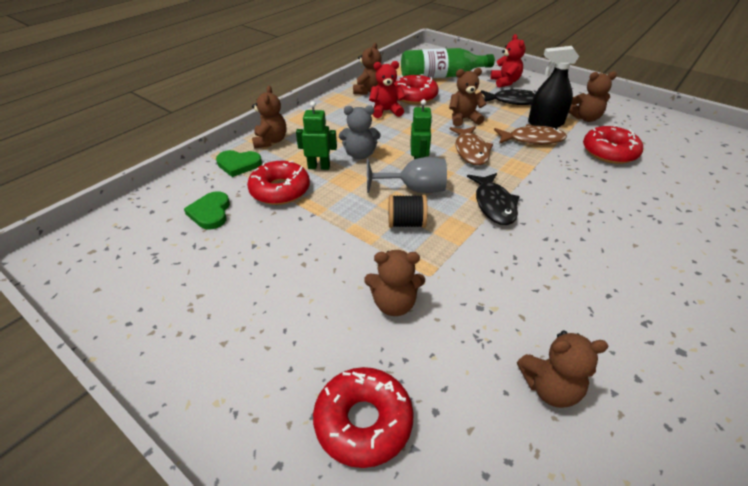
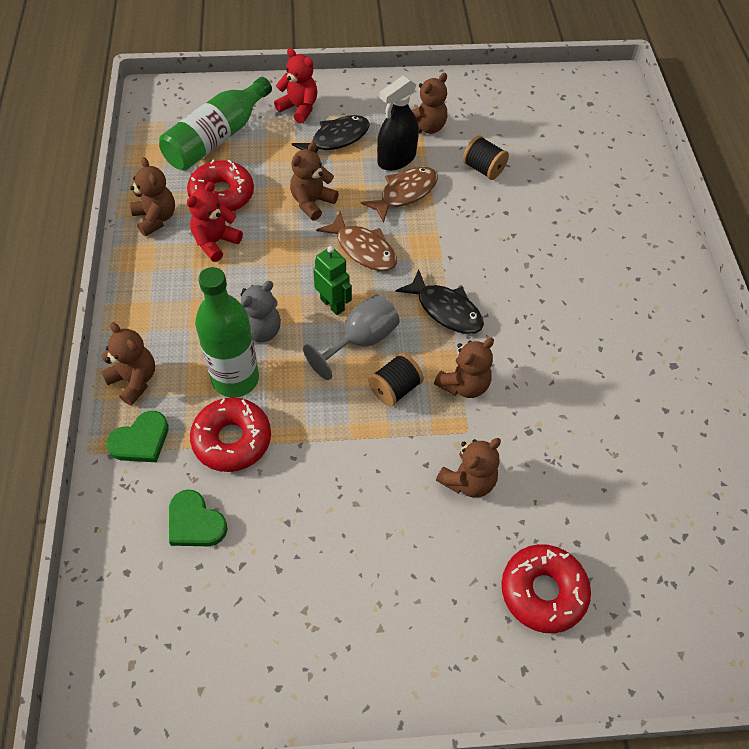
camera: 45 degrees left, 15 degrees up
(319, 167) = (235, 379): green robot -> green bottle
(550, 387) = (625, 462): brown teddy bear -> brown teddy bear (464, 385)
(609, 152) = (483, 169): red donut -> black spool

